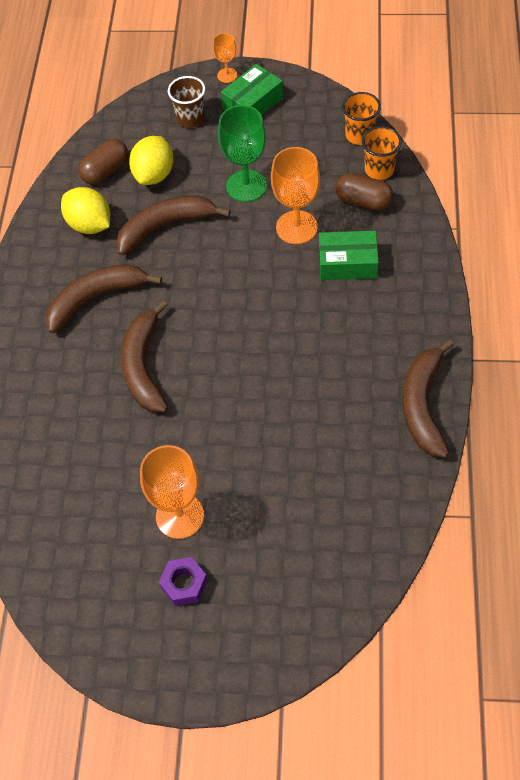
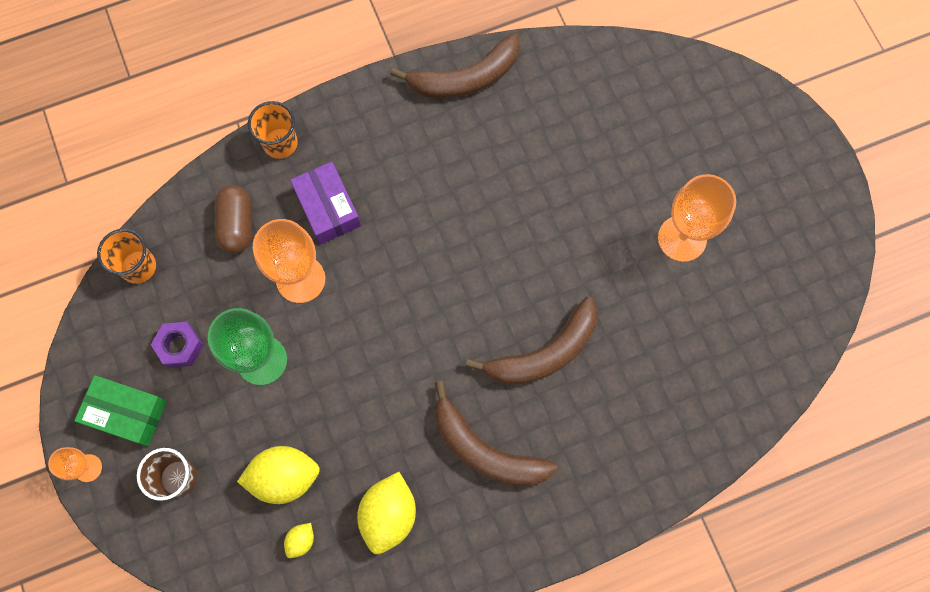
camera: 120 degrees left, 15 degrees up
(105, 171) = (301, 540): brown capsule -> yellow lemon
(165, 226) = (355, 423): brown banana -> none
(184, 584) = (741, 204): purple nut -> purple nut (180, 346)
(347, 263) = (328, 208): green box -> purple box
(379, 169) = (184, 226): orange cup -> orange cup (280, 143)

